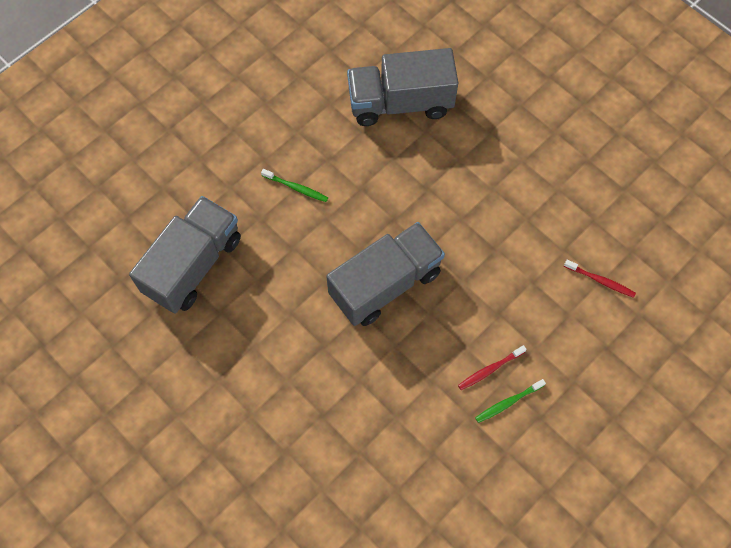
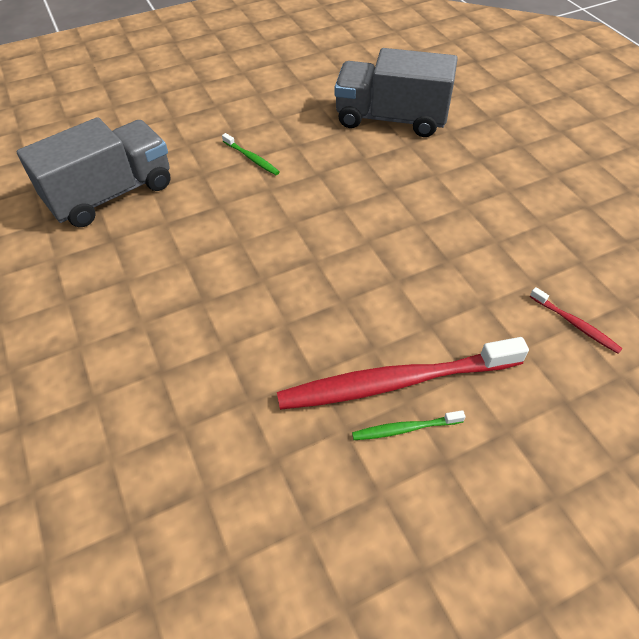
camera: 20 degrees right, 15 degrees down
(385, 284) = (303, 260): grey truck -> none
(489, 370) = (394, 382): red toothbrush -> red toothbrush, size x2.33

